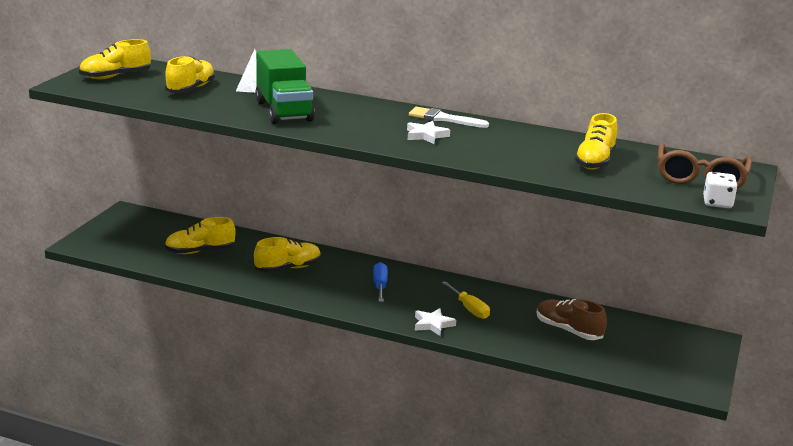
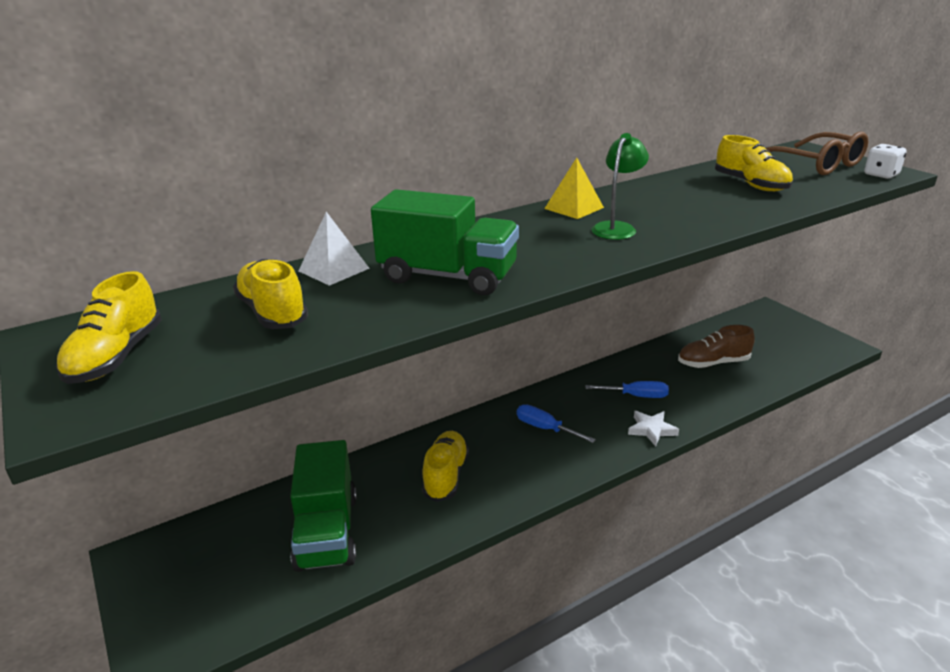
camera: 50 degrees left, 5 degrees up
(200, 251) = (327, 532): yellow shoe -> green truck
(426, 135) = (616, 228): white star -> green lamp
(443, 119) = (574, 208): white brush -> yellow pyramid
(469, 309) = (636, 396): yellow screwdriver -> blue screwdriver

